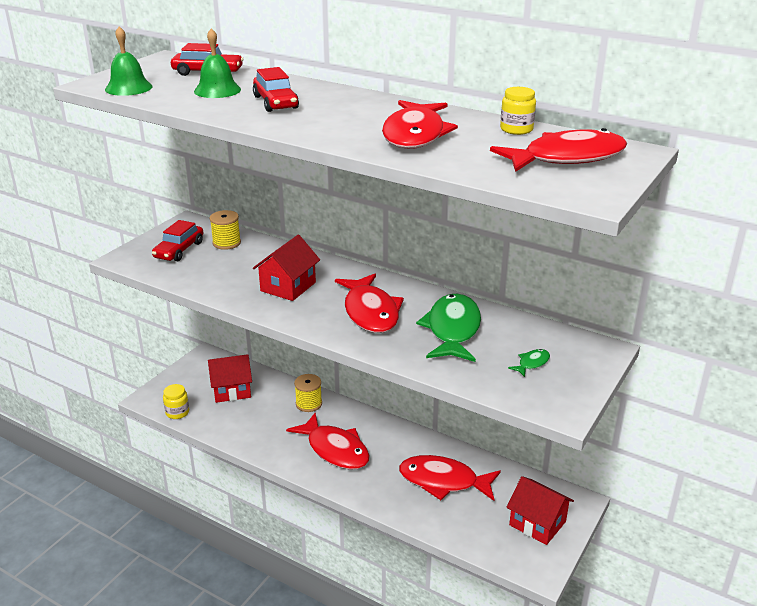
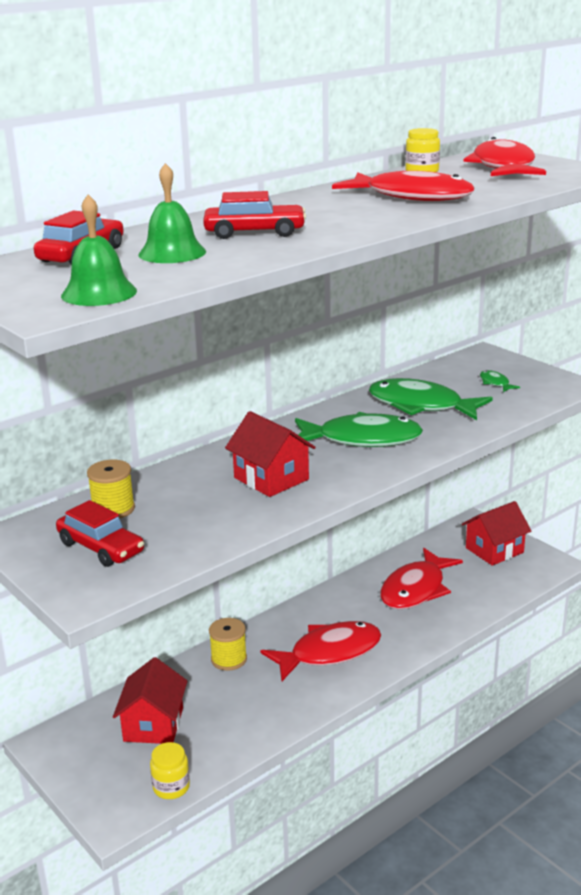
camera: 70 degrees left, 5 degrees down
(370, 312) = (362, 439): red fish -> green fish

